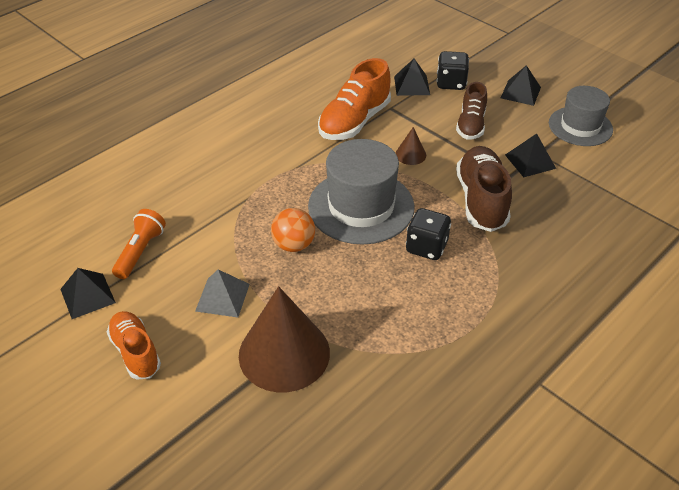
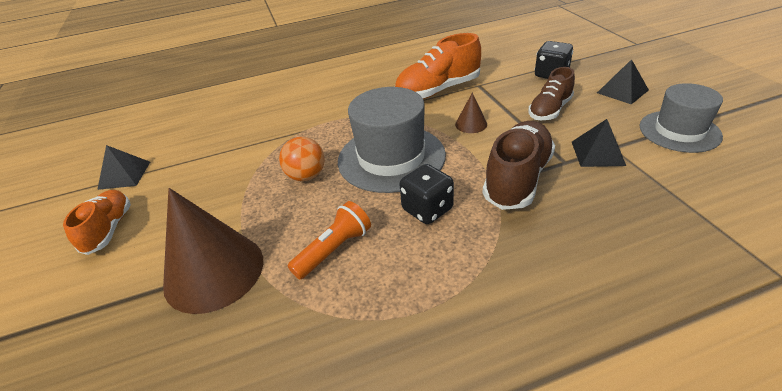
camera: 30 degrees right, 5 degrees down
(140, 251) = (190, 152): orange flashlight -> orange flashlight (334, 249)
(222, 297) = (212, 204): grey pyramid -> none
(412, 85) = (511, 71): black pyramid -> none

